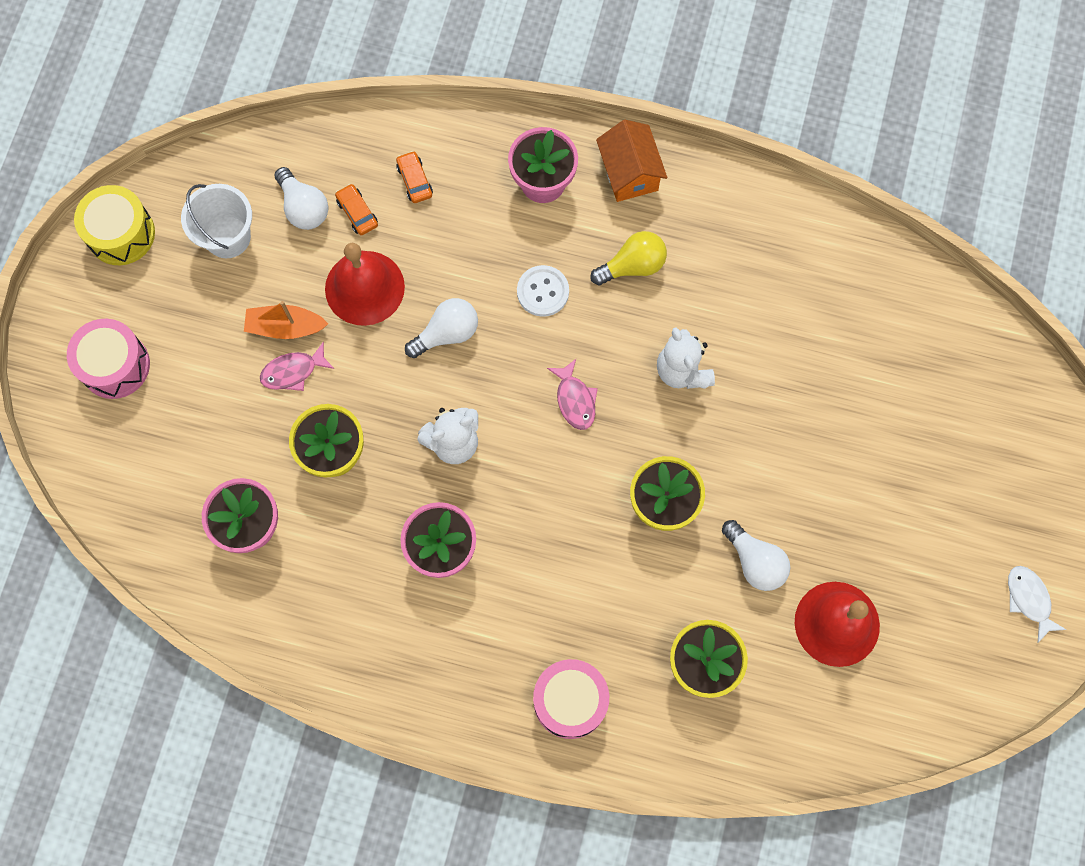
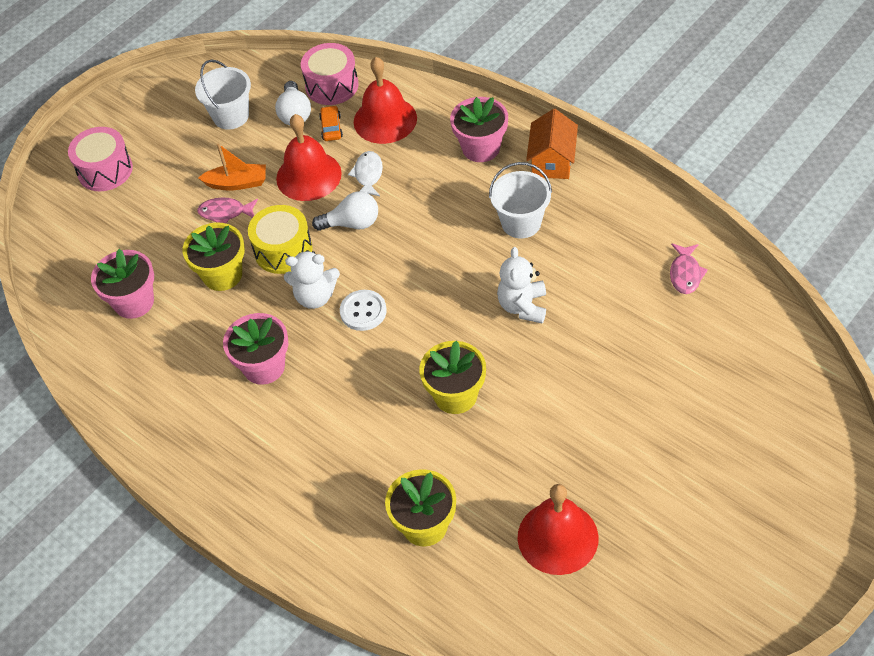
camera: 30 degrees right, 20 degrees down
(121, 234) = (160, 93): yellow drum -> yellow drum (283, 250)
(285, 327) = (237, 183): orange boat -> orange boat turned 150 degrees clockwise
(415, 180) = (385, 120): orange car -> red bell
(543, 292) = (441, 218): white button -> white button (363, 311)
(570, 701) = (301, 511): pink drum -> pink drum (332, 85)
(575, 400) = (425, 299): pink fish -> pink fish (685, 274)
(632, 266) = (521, 223): yellow light bulb -> white bucket
(755, 561) = (510, 464): white light bulb -> none
(1029, 600) = (744, 583): white fish -> white fish (368, 175)

